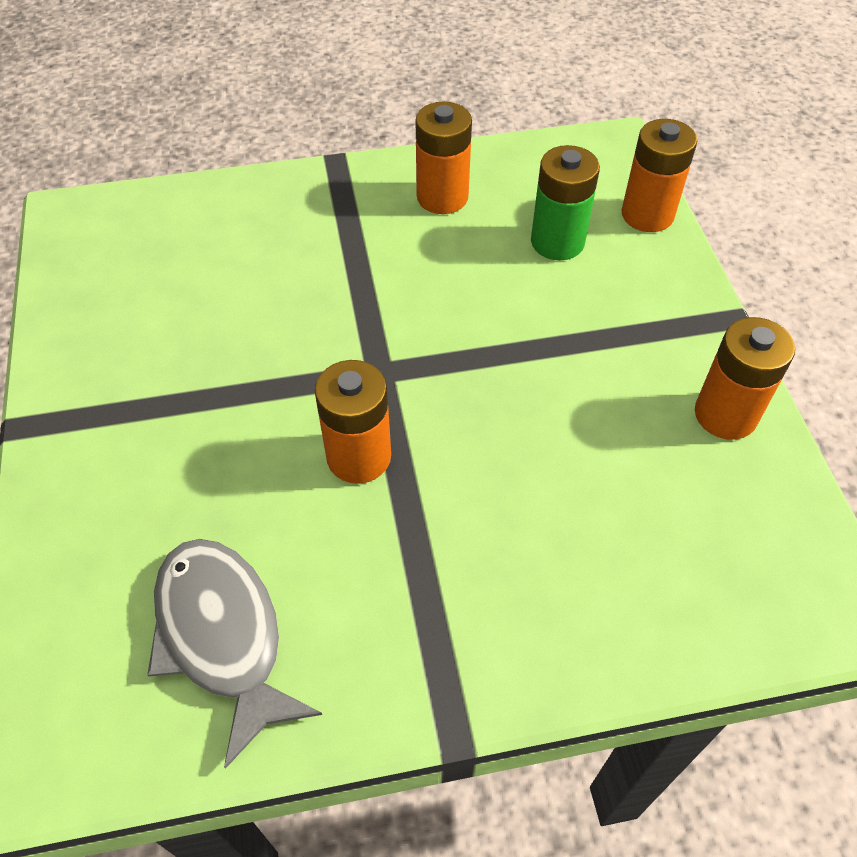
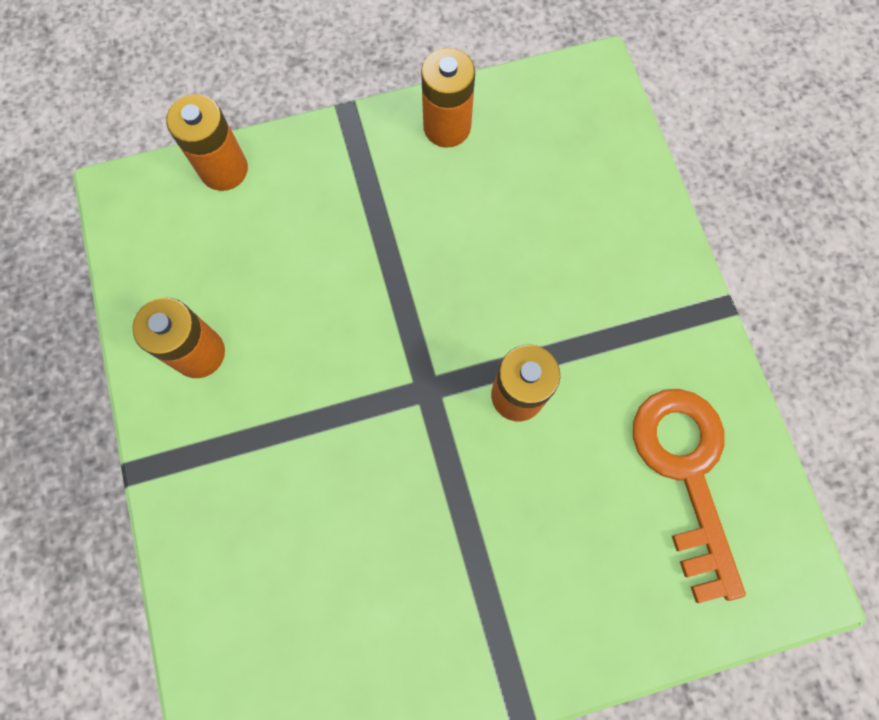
camera: 95 degrees left, 20 degrees up
(223, 636) = (686, 473): grey fish -> orange key
(557, 242) = (261, 246): green battery -> none

